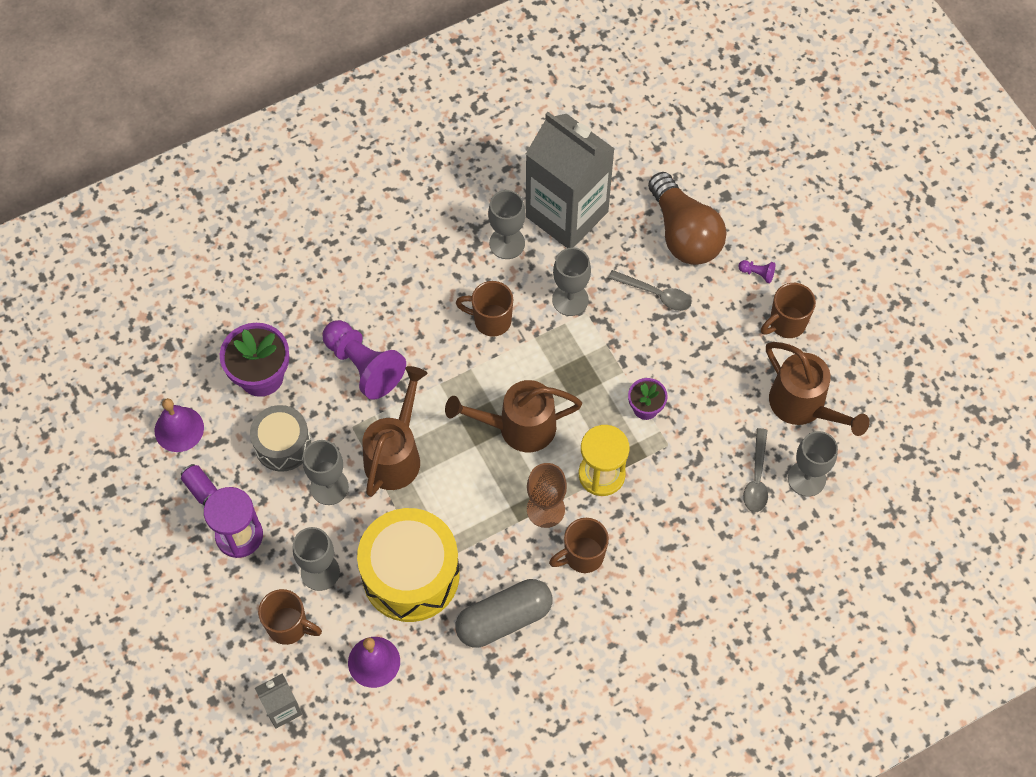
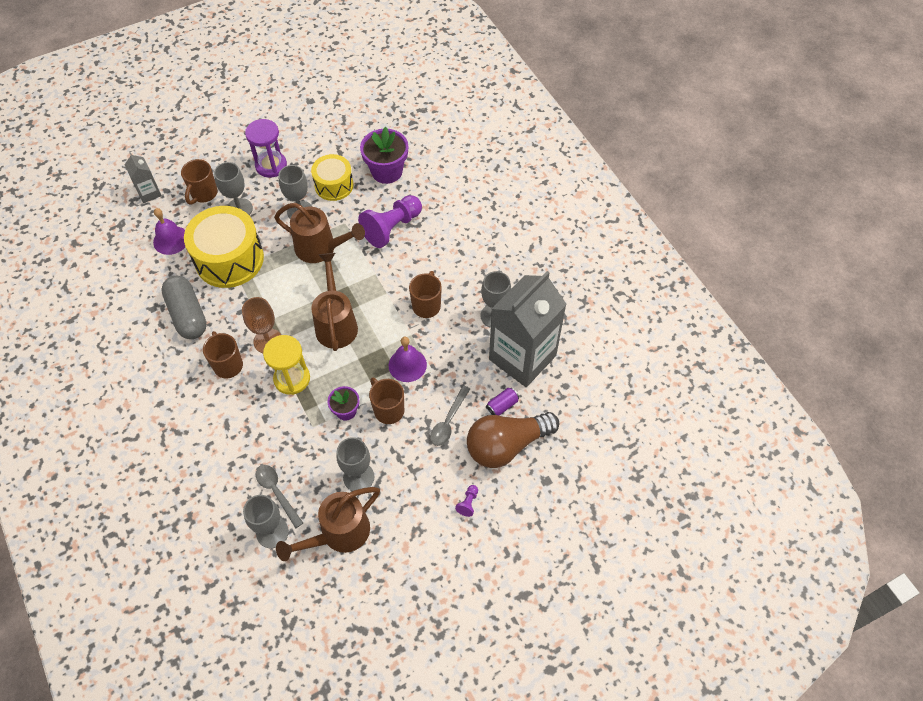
camera: 90 degrees right, 5 degrees down
(179, 429) = (350, 131): purple bell -> purple bell (407, 365)
(201, 488) = (306, 144): purple can -> purple can (502, 406)
(283, 445) = (334, 185): grey drum -> yellow drum
(570, 299) = (444, 359): grey goblet -> grey goblet (358, 477)
(756, 478) = (277, 492): grey spoon -> grey spoon turned 45 degrees clockwise
(786, 323) = (418, 524): brown mug -> brown mug (388, 410)

